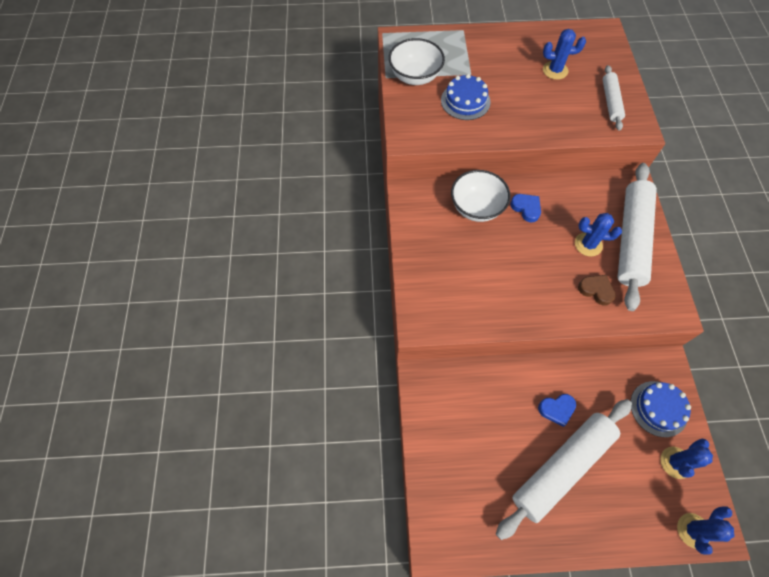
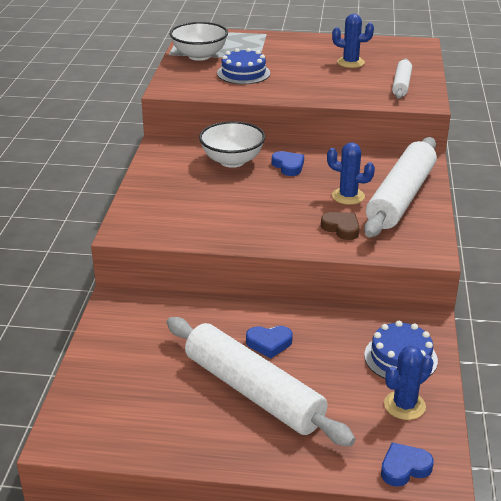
camera: 10 degrees right, 30 degrees down
(561, 467) = (253, 391): white rolling pin -> white rolling pin turned 75 degrees clockwise
(693, 530) = (404, 468): blue cactus -> blue heart

